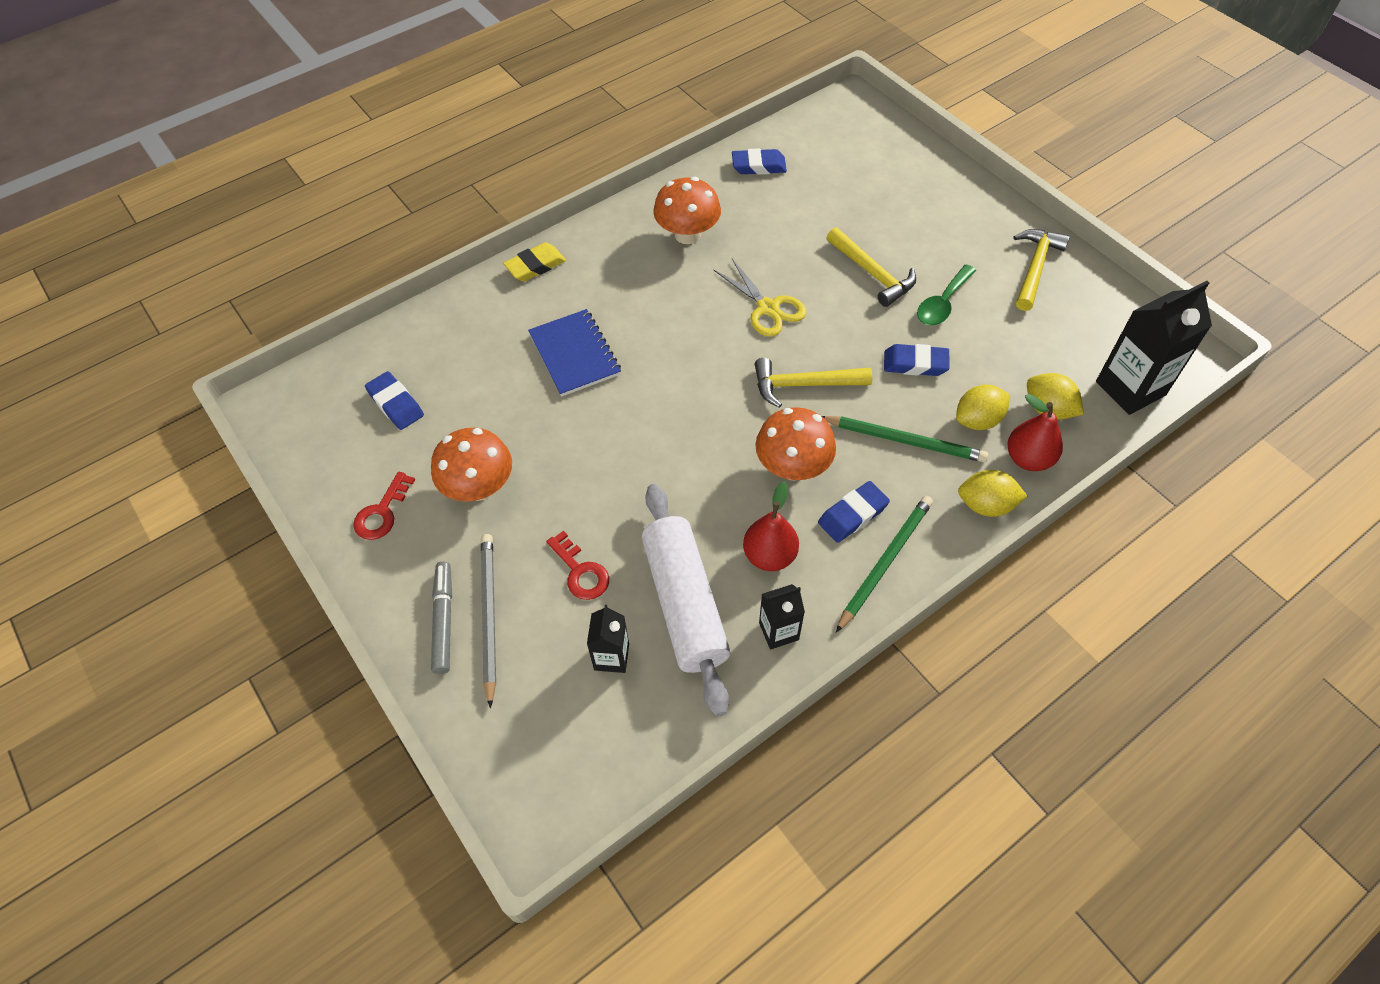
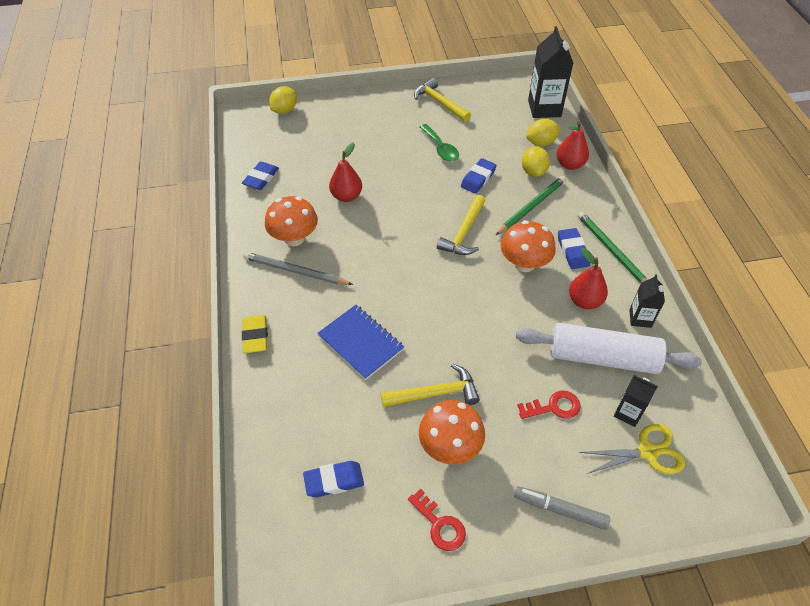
camera: 65 degrees left, 5 degrees down
(489, 616) = (567, 477): grey pencil -> grey pencil (295, 271)
(575, 354) = (361, 342): blue notebook -> blue notebook turned 45 degrees clockwise
(768, 308) = (390, 224): yellow scissors -> yellow scissors (647, 452)
(785, 250) = (346, 196): none -> red pear
(872, 273) = (396, 166): yellow hammer -> yellow hammer (435, 393)
(986, 505) = (592, 194): yellow lemon -> yellow lemon (285, 110)

